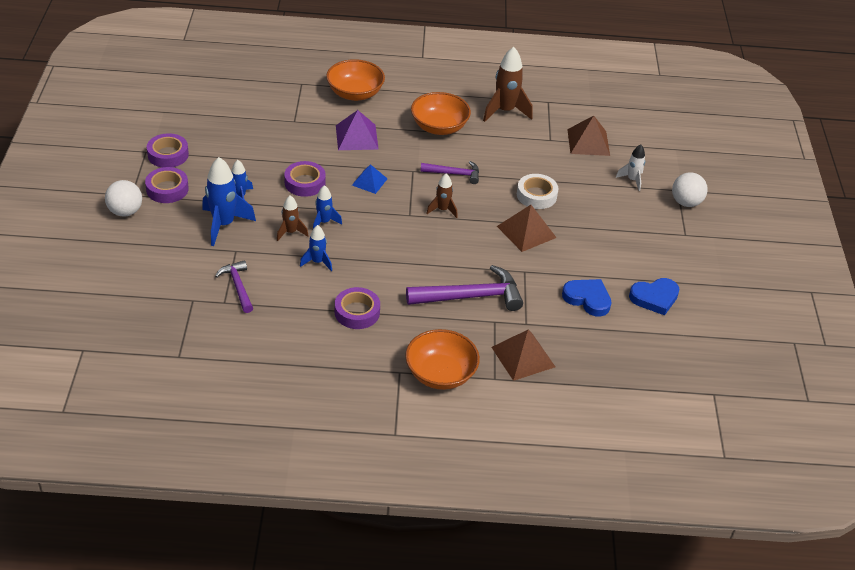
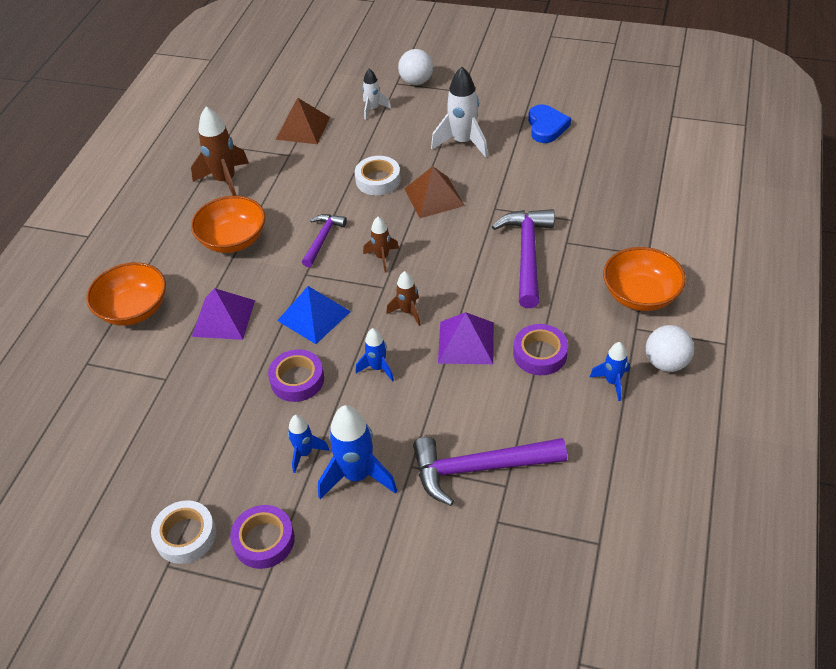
camera: 70 degrees left, 5 degrees up
(125, 212) = (299, 598): white ball -> white ball (666, 363)
(168, 155) = (185, 535): purple tape -> white tape
(238, 286) = (479, 468): purple hammer -> purple hammer, size x1.73
(291, 232) = (389, 403): brown rocket -> brown rocket (408, 312)
(317, 262) = (448, 382): blue rocket -> blue rocket (612, 382)
(360, 268) = (466, 342): none -> purple pyramid
(369, 182) = (314, 316): blue pyramid -> blue pyramid, size x1.55
(523, 356) = (618, 229): brown pyramid -> none
(587, 299) = (542, 170): blue heart -> none
(607, 242) = (463, 142): none -> white rocket

